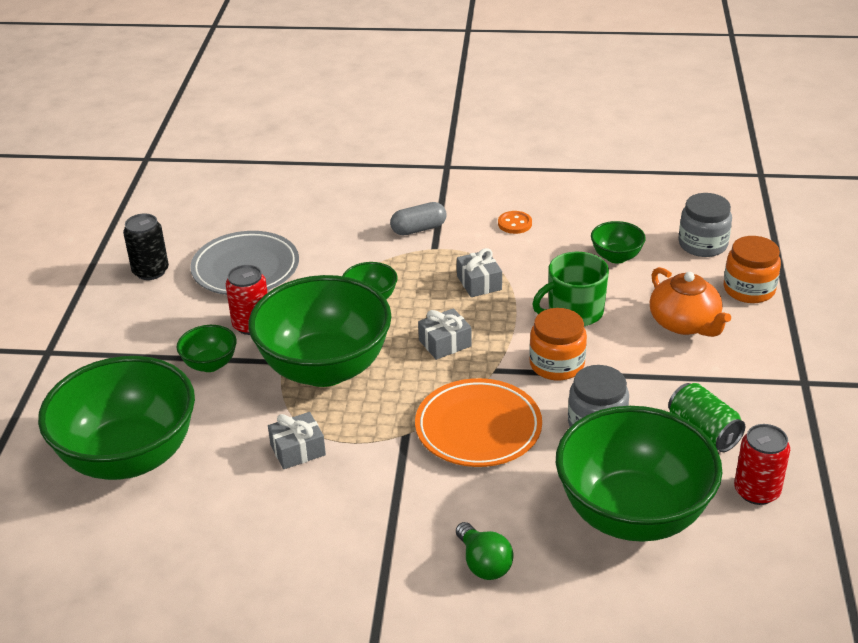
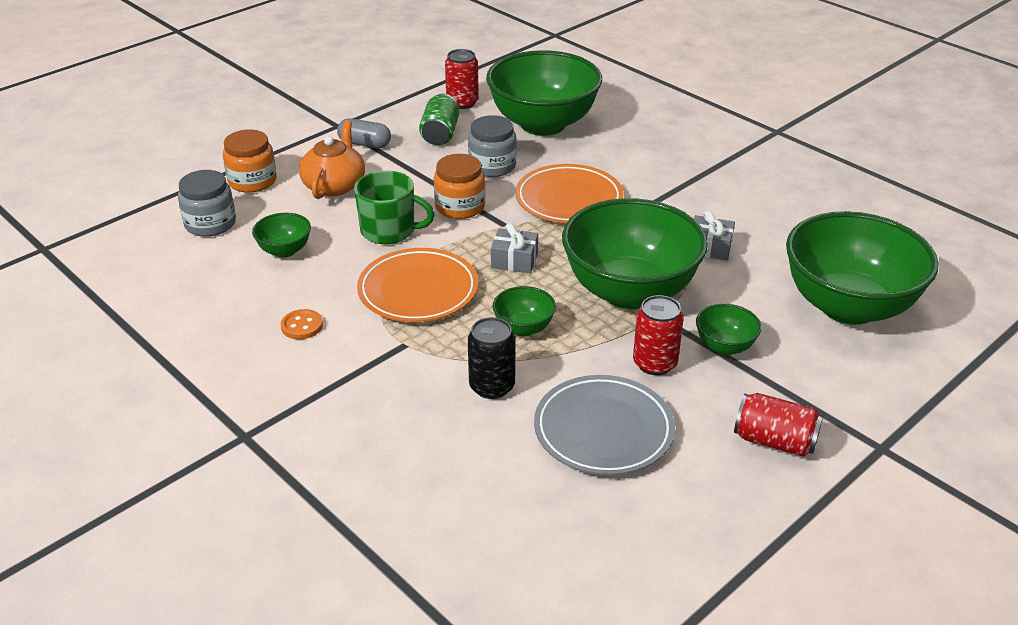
camera: 140 degrees left, 0 degrees up
(127, 318) = (774, 441): none -> red can
(150, 271) = (708, 491): black can -> black can (492, 386)
(418, 229) = (387, 373): grey capsule -> grey capsule (365, 144)
(479, 283) = (418, 291): grey gift -> orange plate
(483, 563) = (655, 143): green light bulb -> none

